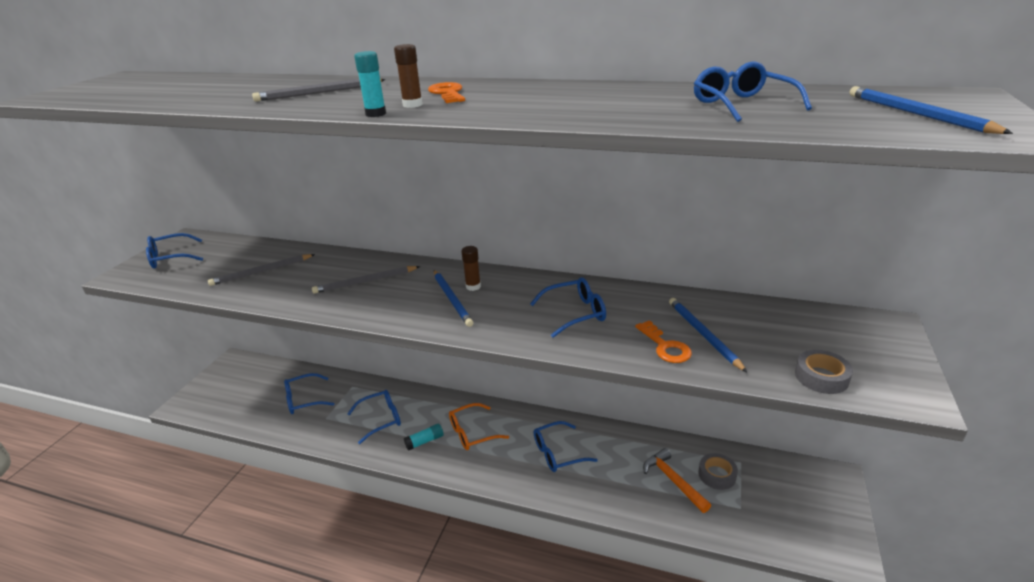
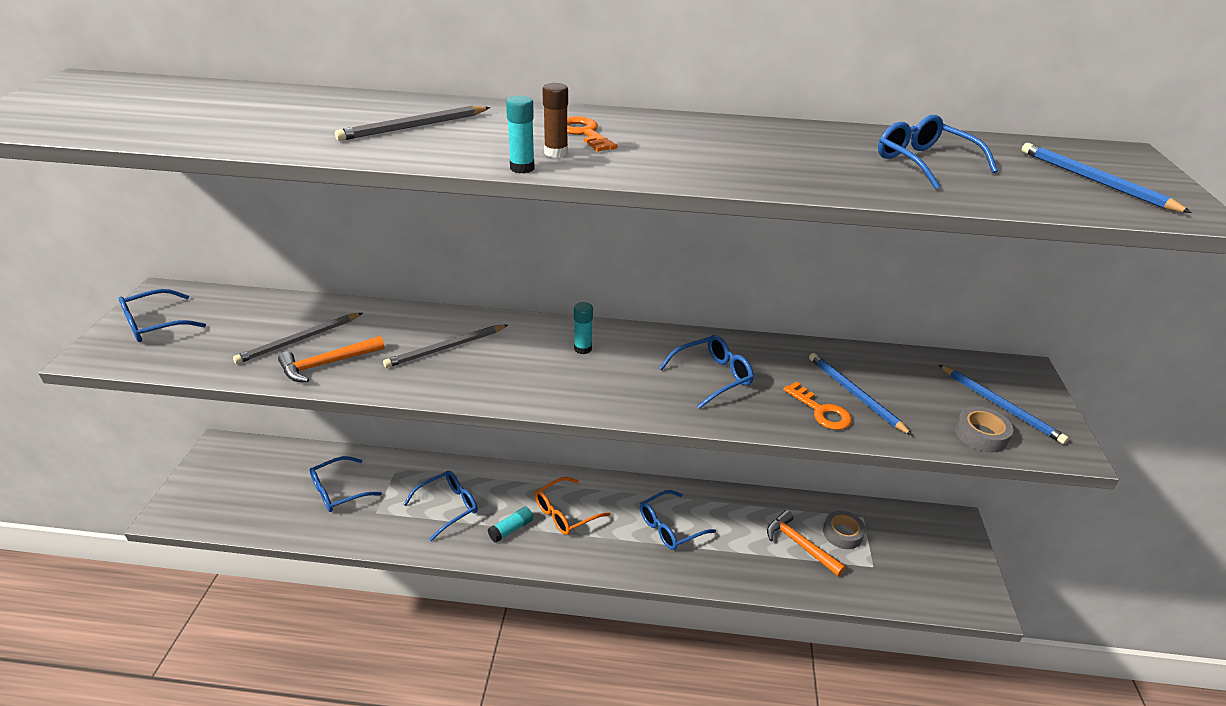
camera: 15 degrees left, 5 degrees up
(273, 289) = (327, 364): none -> orange hammer
(452, 299) = (564, 367): blue pencil -> blue pencil (1000, 406)
(473, 286) = (583, 348): brown glue stick -> turquoise glue stick

